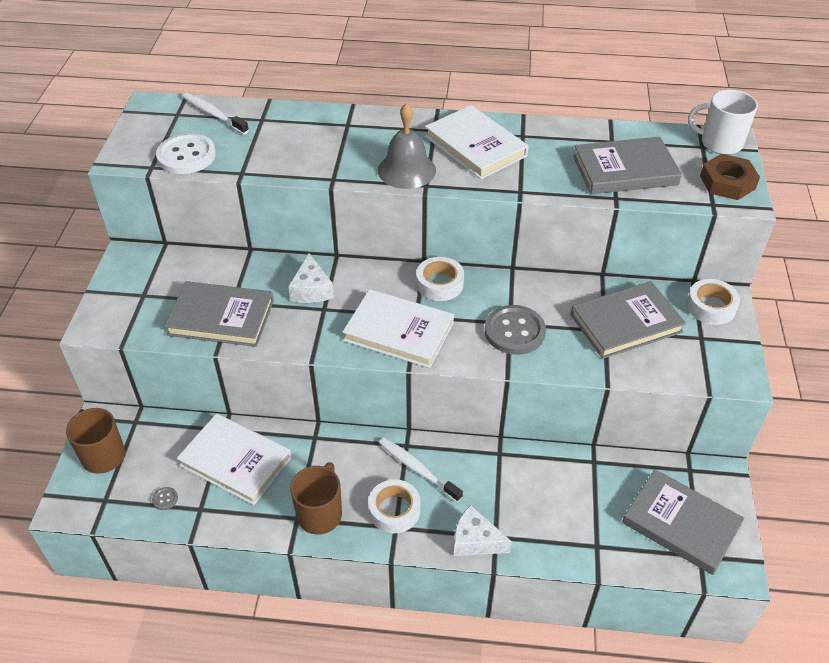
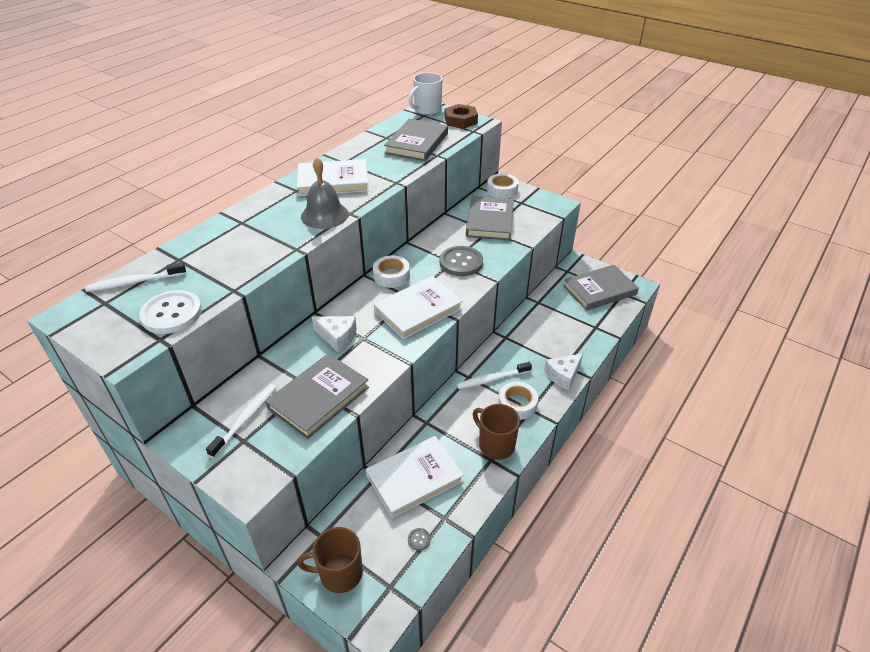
camera: 60 degrees left, 5 degrees down
(168, 283) = (246, 419): none -> white toothbrush

